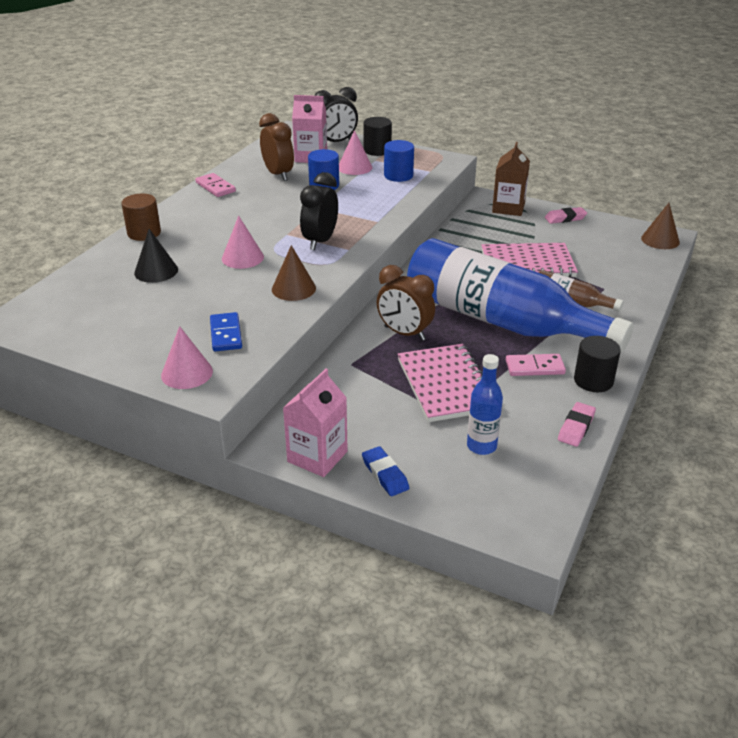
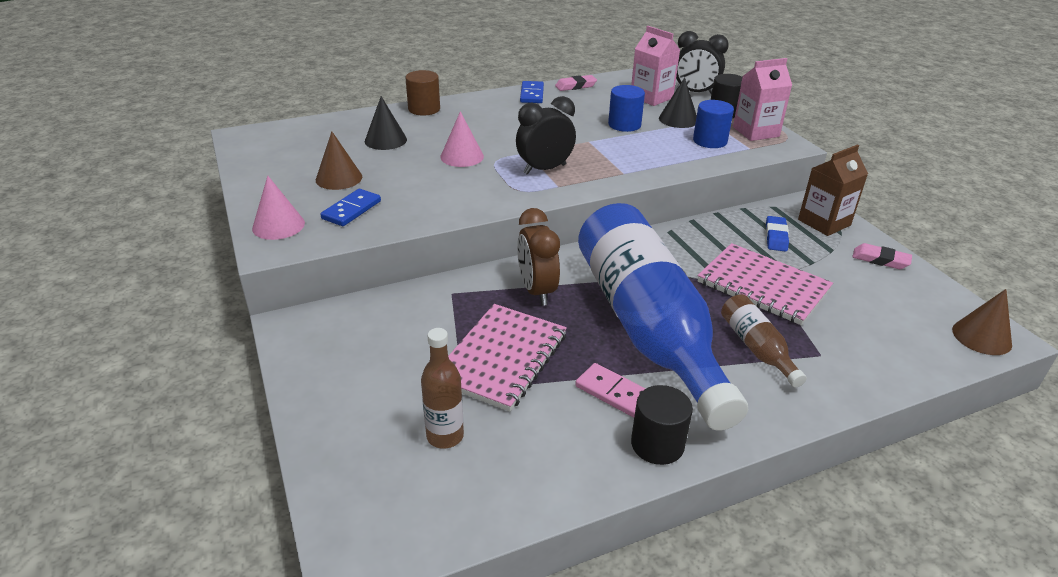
camera: 40 degrees right, 0 degrees up
(215, 187) = (532, 94): pink domino -> blue domino
(278, 174) = (599, 102): brown clock -> none
(293, 288) = (459, 198): brown cone -> brown cone (339, 178)
(317, 456) = (307, 355): pink carton -> pink carton (755, 132)
(354, 167) = (678, 119): pink cone -> black cone
(385, 474) = (329, 405): blue eraser -> blue eraser (776, 237)
(481, 446) = (445, 436): blue bottle -> brown bottle
(576, 427) = (563, 481): pink eraser -> pink eraser (575, 86)

